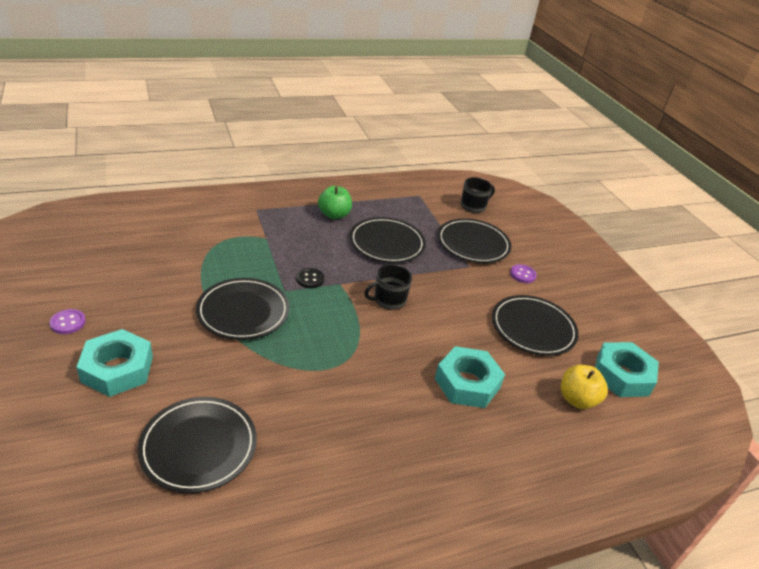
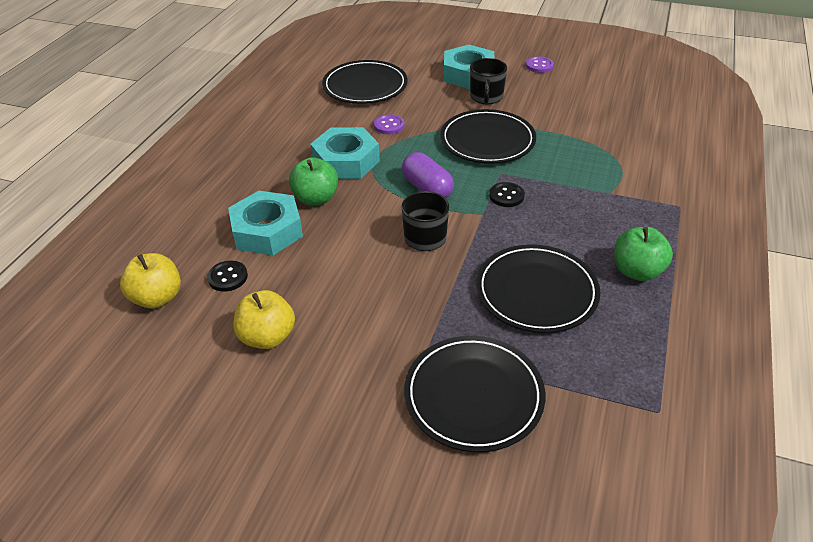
camera: 135 degrees right, 5 degrees up
(337, 320) = (427, 188): none -> purple capsule
(408, 376) = (316, 198): none -> green apple
(473, 206) = (586, 482): black mug -> black mug (486, 97)
(522, 274) = (359, 407): purple button -> purple button (389, 126)
(523, 375) = (228, 277): none -> black button
(533, 328) = (267, 337): black plate -> yellow apple
(622, 375) = (124, 367): turquoise nut -> turquoise nut (346, 161)

